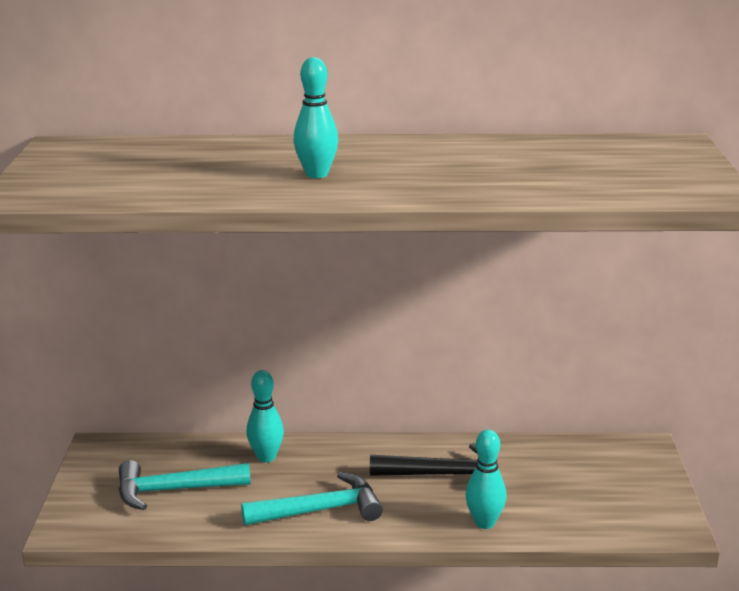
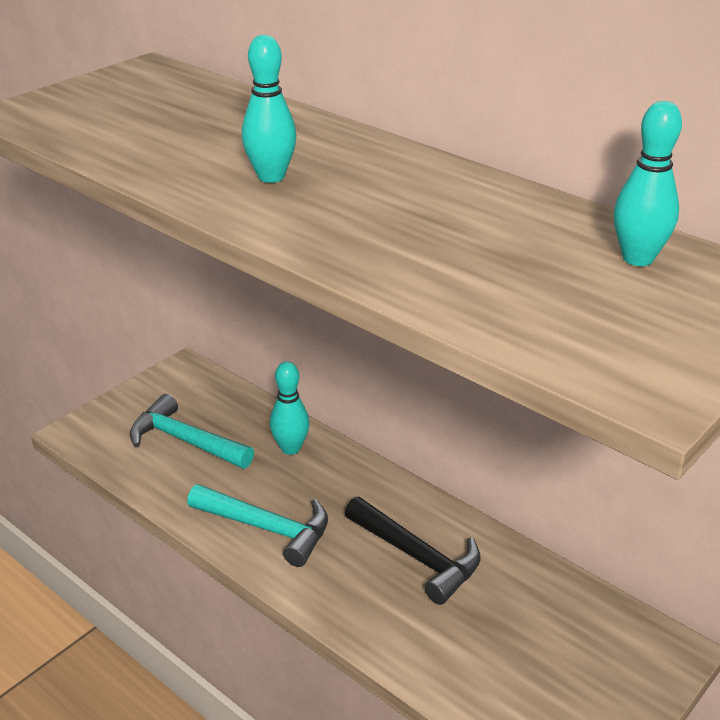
camera: 40 degrees right, 10 degrees up
(484, 523) = (388, 633): turquoise bowling pin -> turquoise bowling pin (637, 258)

